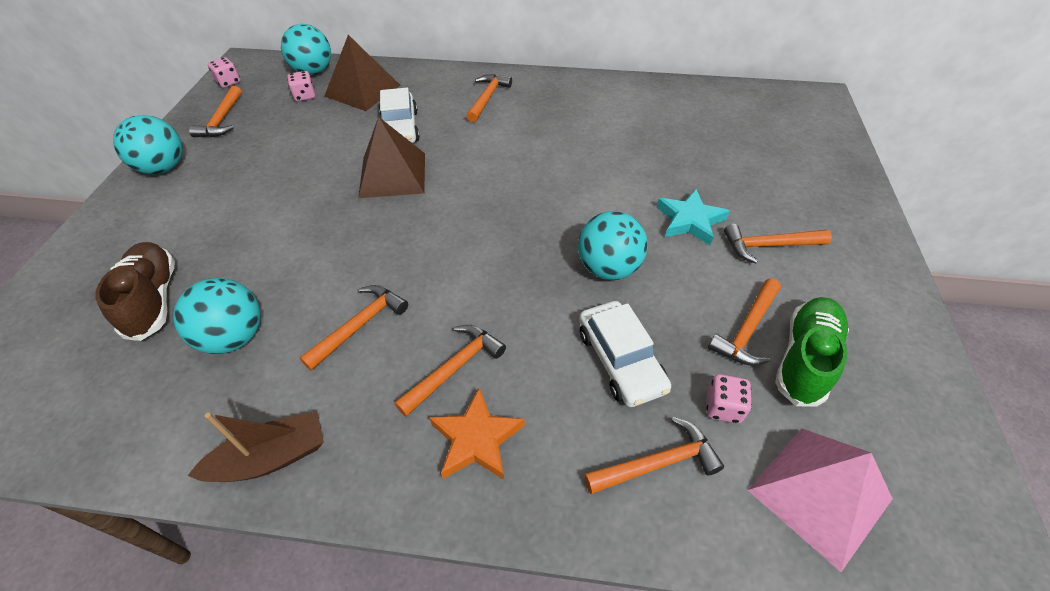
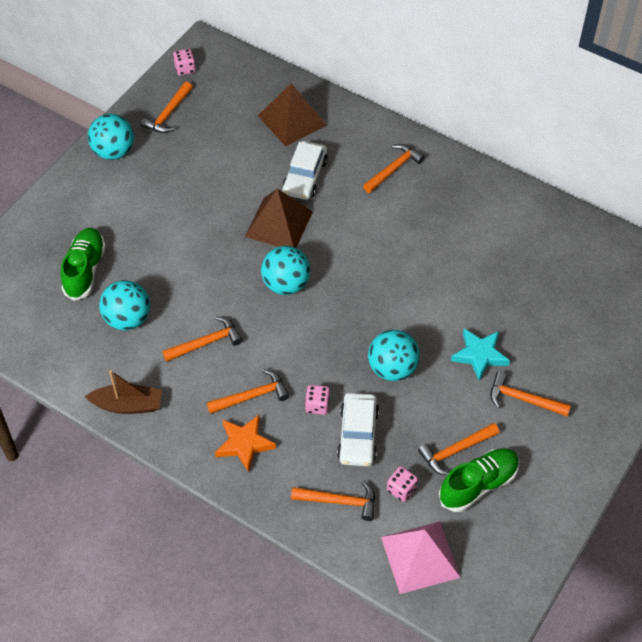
camera: 25 degrees right, 5 degrees up
(153, 299) = (85, 270): brown shoe -> green shoe
(305, 96) = (242, 109): pink dice -> pink dice (317, 405)
(313, 72) = (259, 81): turquoise ball -> turquoise ball (286, 284)

